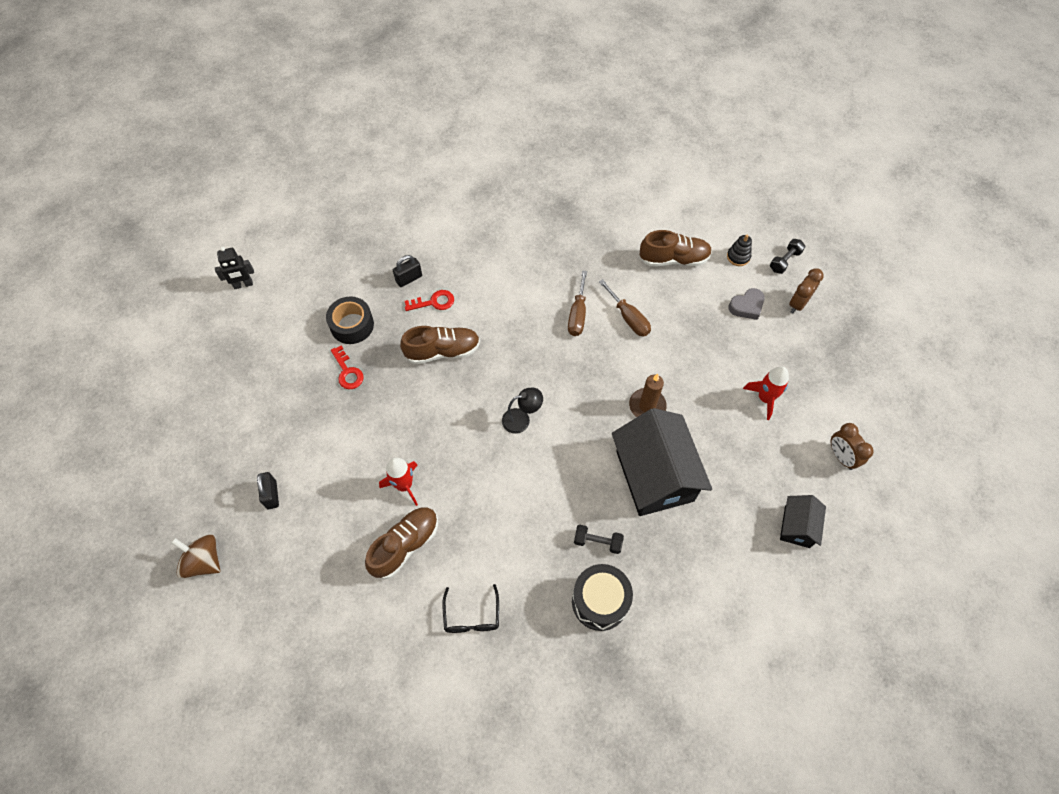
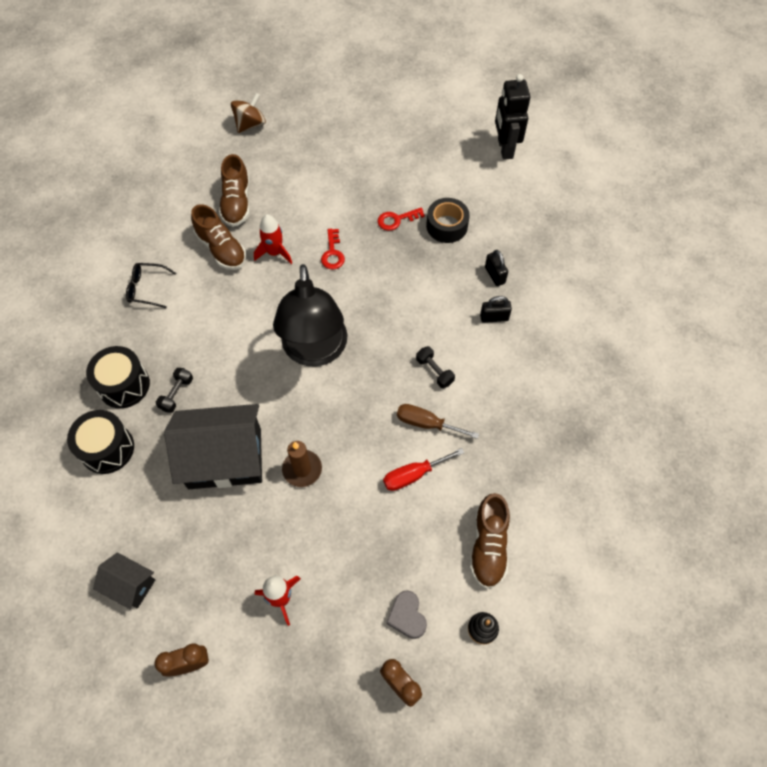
camera: 100 degrees right, 0 degrees up
(243, 285) = (504, 149): black robot -> black robot, size x1.64
(272, 495) = (292, 164): black padlock -> black padlock (494, 317)
(434, 302) = (463, 293): red key -> red key (332, 253)
(442, 351) = (404, 295): brown shoe -> brown shoe (237, 203)
(521, 419) = (315, 351): black lamp -> black lamp, size x2.43
(628, 318) = (413, 475): brown screwdriver -> red screwdriver
(675, 594) = (107, 449): none -> black drum
(785, 261) = (468, 690): black dumbbell -> black dumbbell (434, 371)

